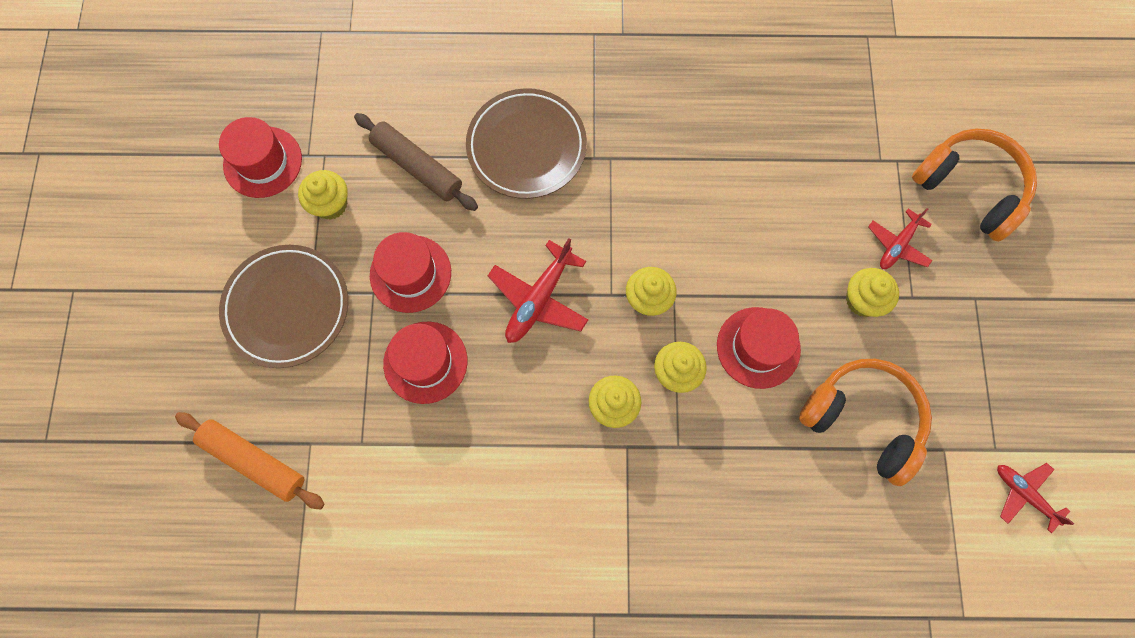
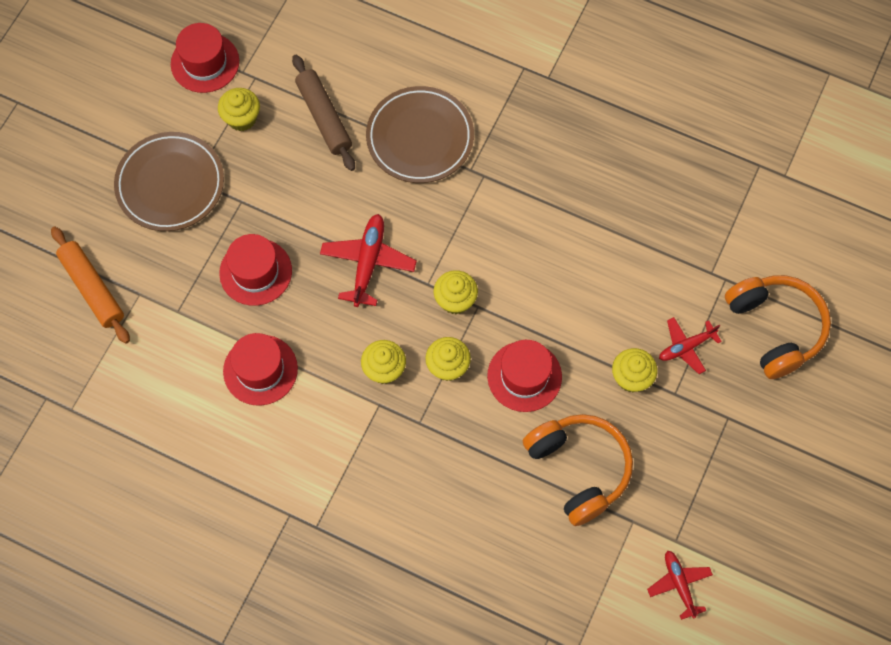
camera: 25 degrees right, 5 degrees down
(410, 273) = (277, 199): red hat -> red hat (260, 370)
(539, 299) = (368, 262): red plane -> red plane turned 135 degrees clockwise

